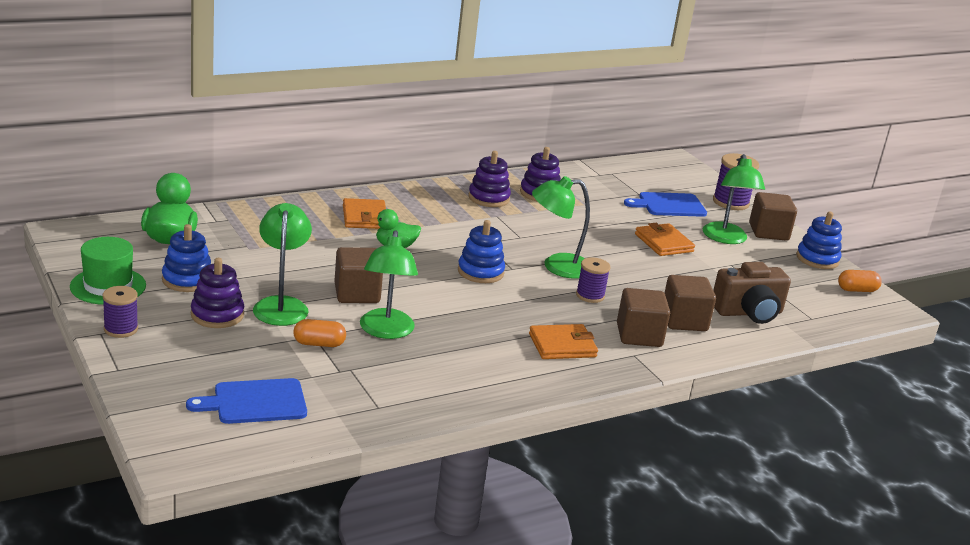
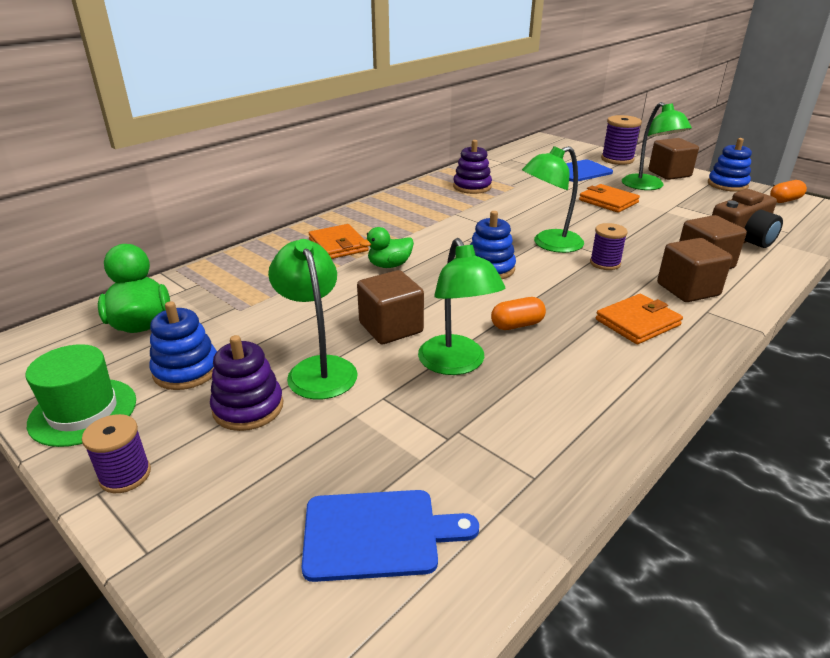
camera: 15 degrees left, 5 degrees up
(255, 402) = (377, 534): blue cutting board -> blue cutting board turned 150 degrees counterclockwise
(319, 344) = (396, 407): orange capsule -> orange capsule (517, 325)
(488, 198) = (434, 200): purple stacking toy -> none

